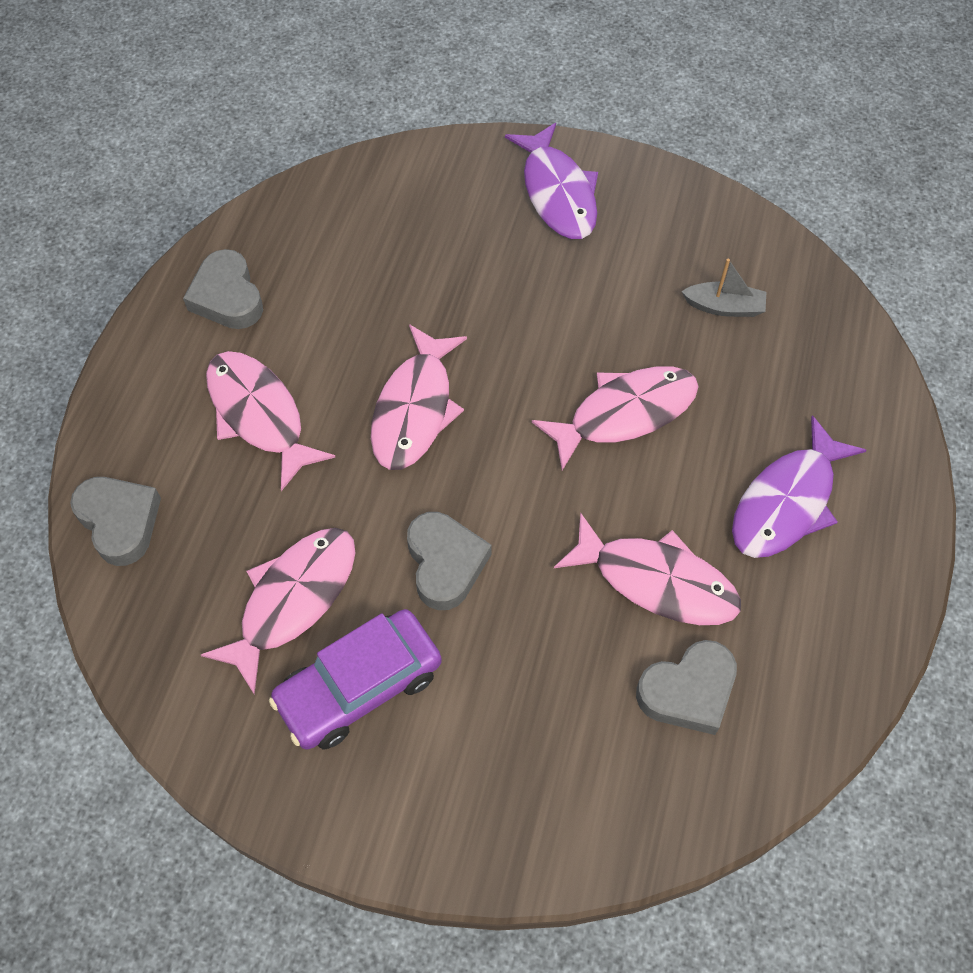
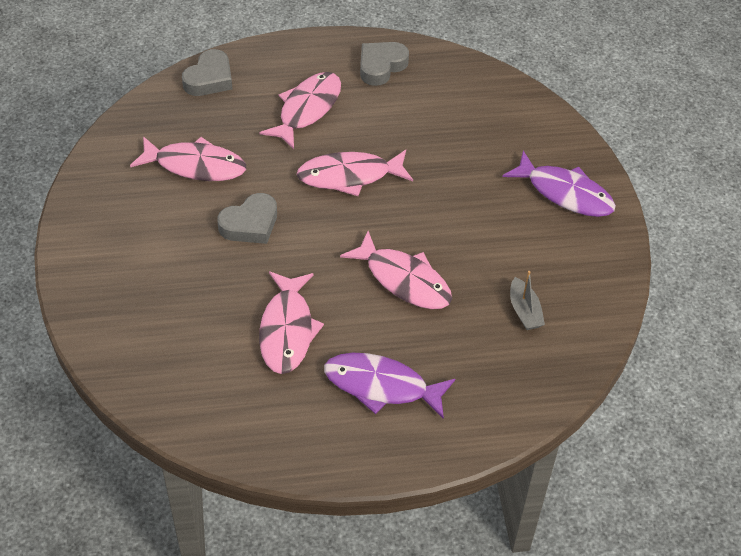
camera: 65 degrees right, 10 degrees down
(359, 687) = (155, 212): purple car -> none
(557, 193) = (565, 193): purple fish -> purple fish turned 105 degrees counterclockwise
(688, 691) = (218, 366): grey heart -> none

